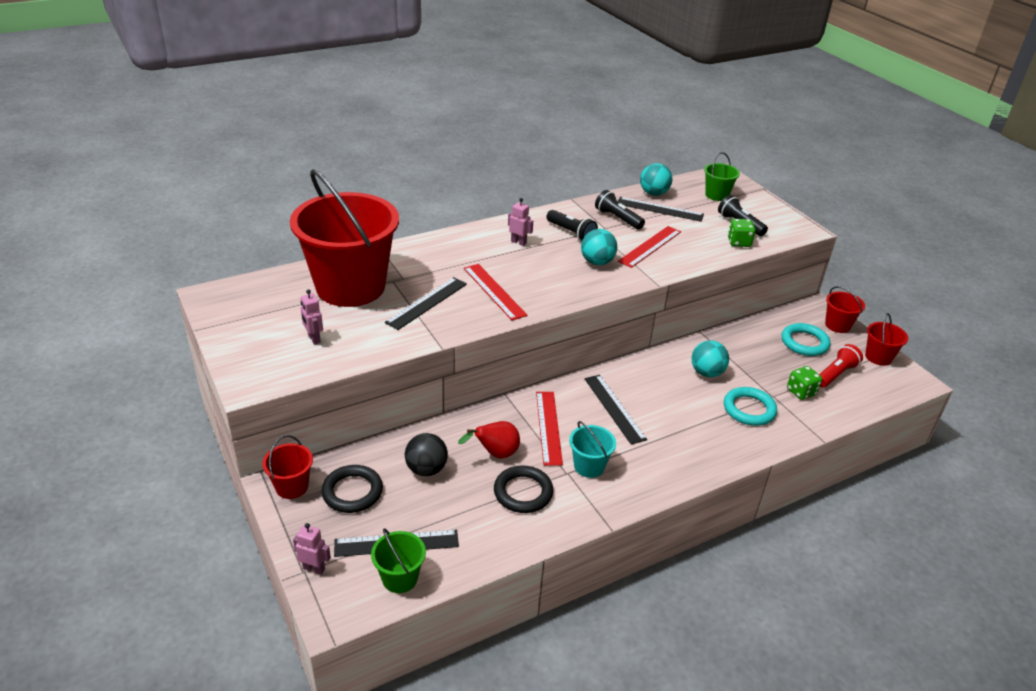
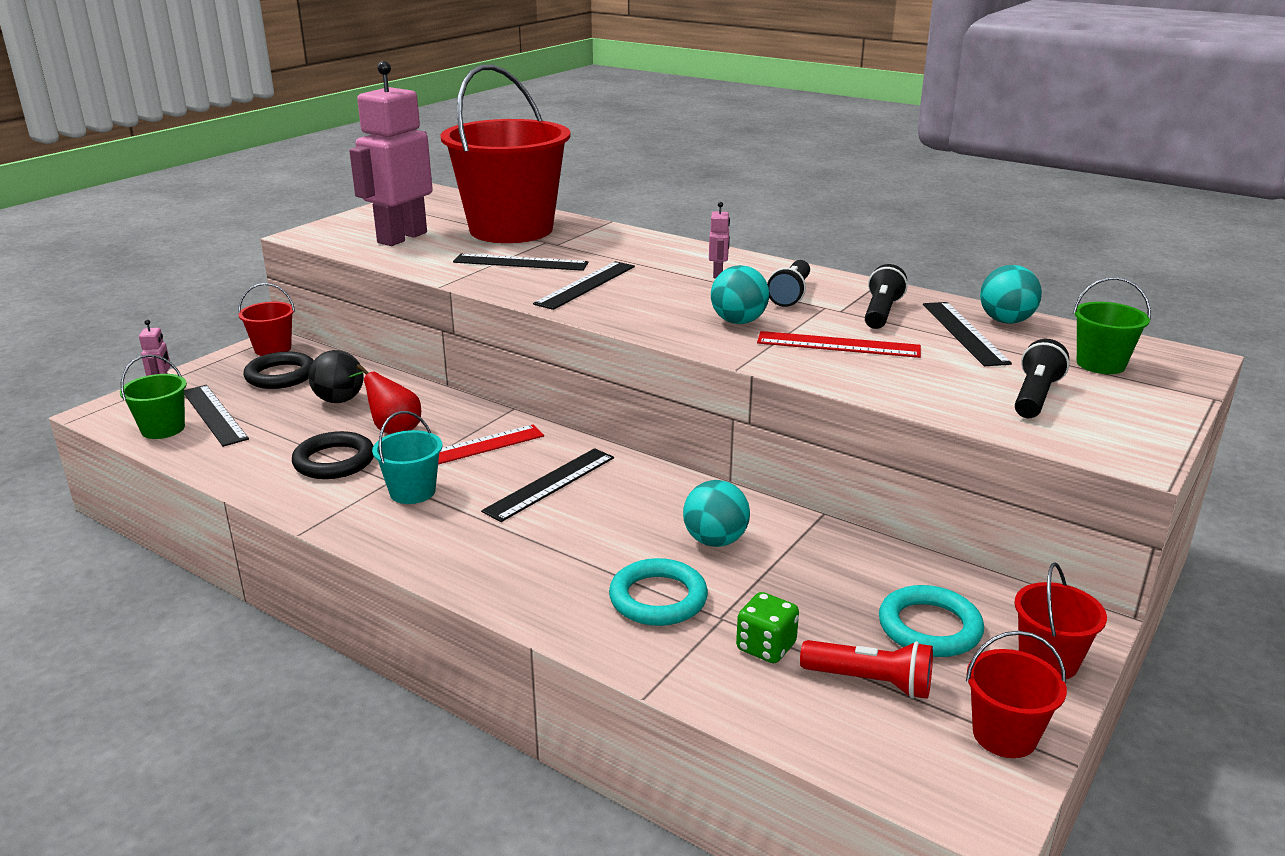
camera: 65 degrees right, 10 degrees down
(314, 338) = (401, 237): pink robot -> pink robot, size x2.50
(494, 291) = (585, 285): red ruler -> black ruler
(739, 242) = (969, 405): green dice -> none

